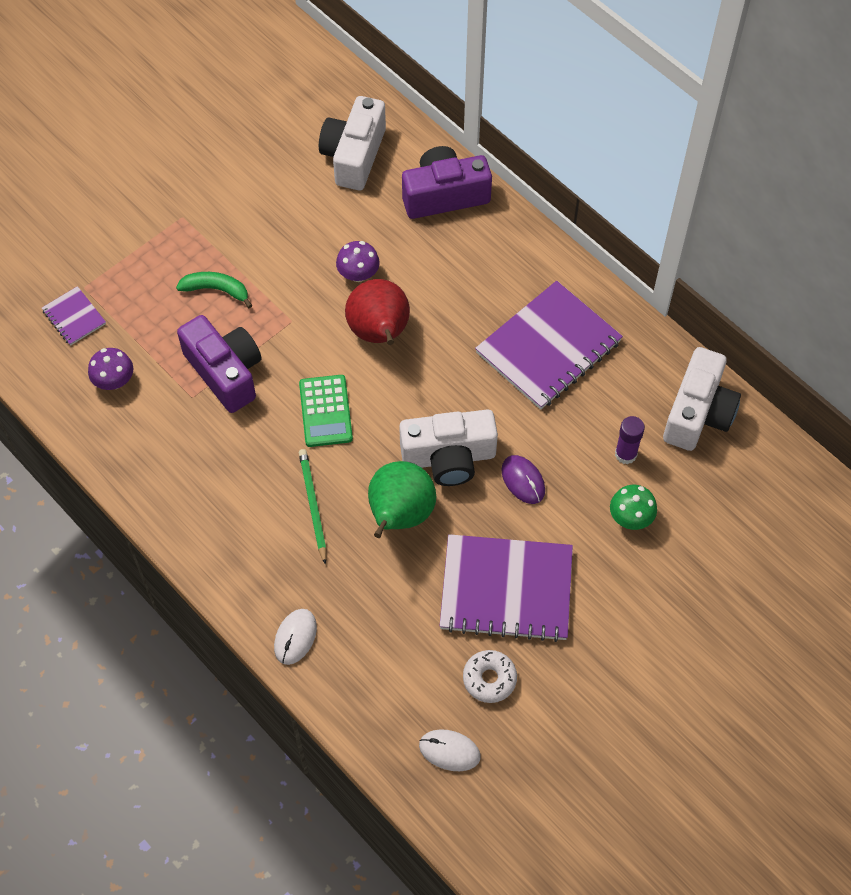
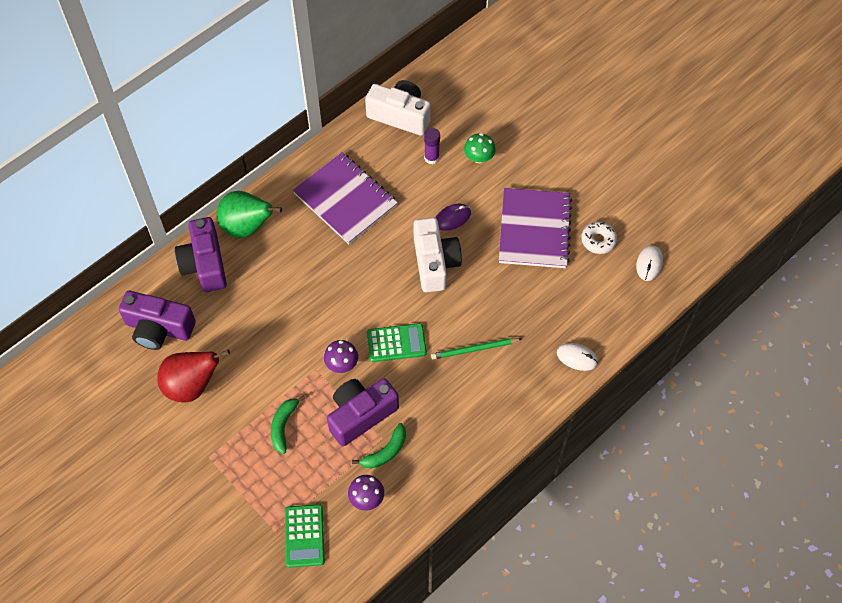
camera: 90 degrees left, 0 degrees up
(74, 317) = (304, 536): purple notebook -> green calculator
(173, 400) = (385, 451): none -> green banana
(354, 155) = (159, 328): white camera -> purple camera
(358, 274) = (274, 323): purple mushroom -> purple mushroom (342, 364)
(379, 333) = (329, 308): red pear -> red pear (192, 386)
(399, 515) = (481, 293): green pear -> green pear (247, 227)

